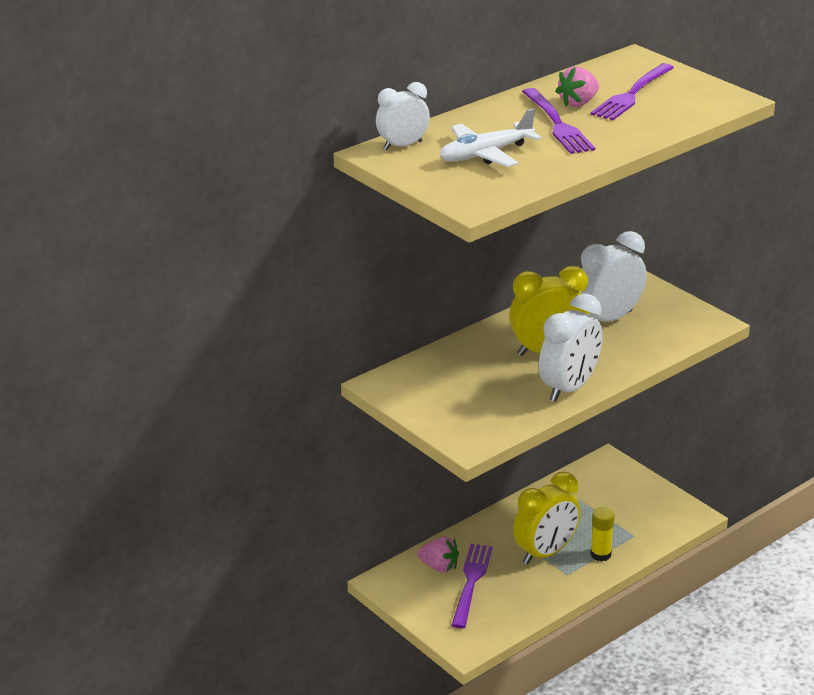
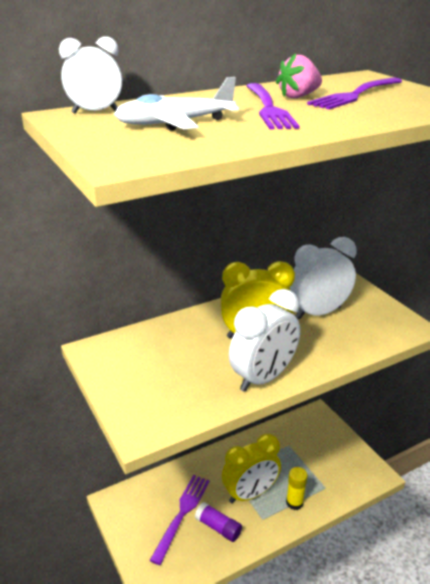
camera: 10 degrees right, 0 degrees up
(439, 567) = (162, 493): pink strawberry -> none
(518, 588) = (218, 527): none -> purple glue stick

